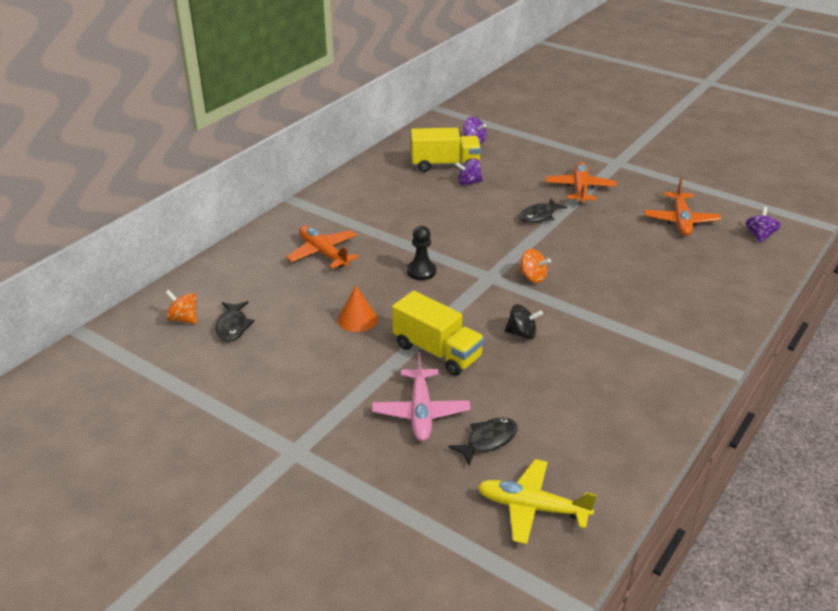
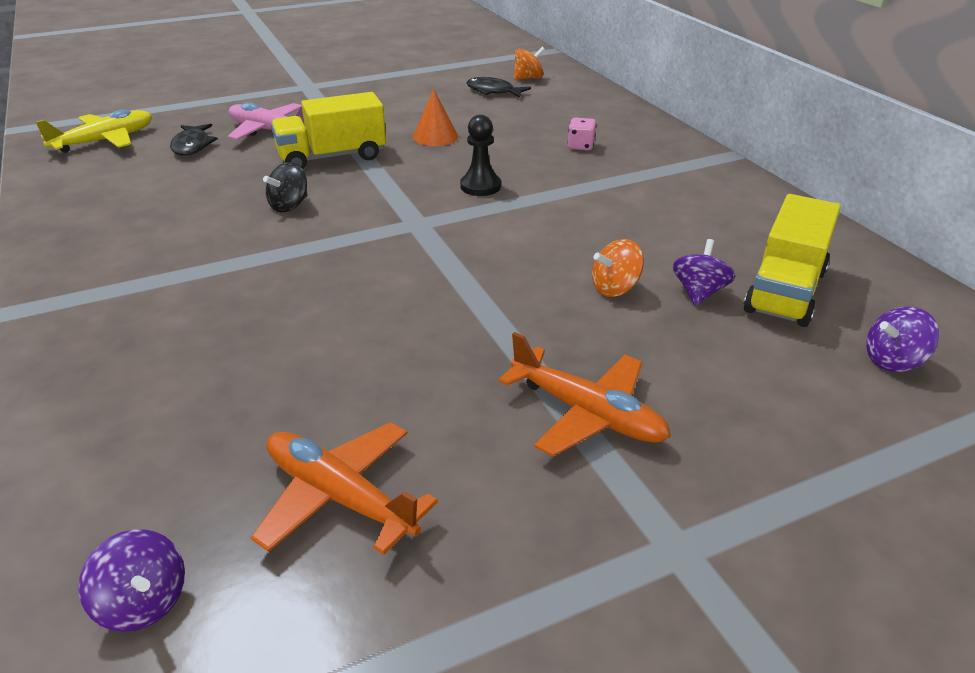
camera: 120 degrees right, 0 degrees up
(323, 253) = (580, 146): orange plane -> pink dice
(533, 277) = (377, 251): orange spinning top -> orange spinning top (615, 288)
(539, 216) = (527, 319): black fish -> none

